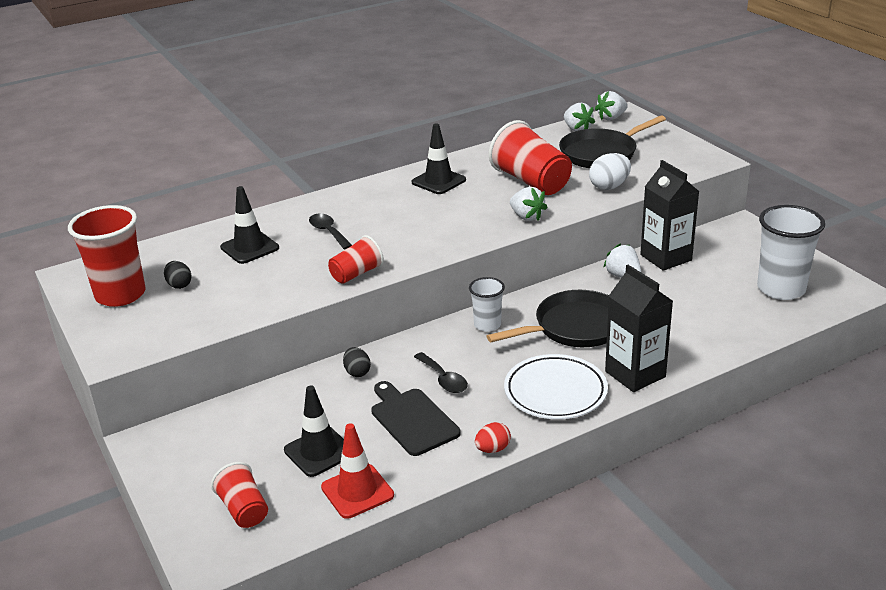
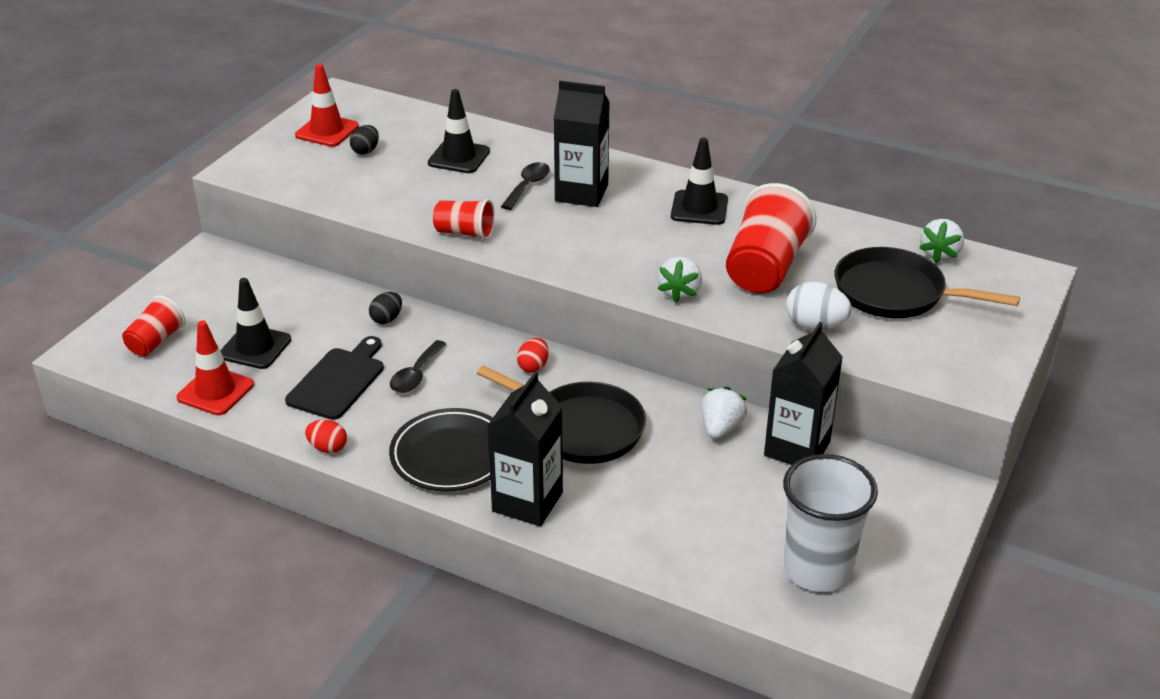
camera: 55 degrees right, 5 degrees up
(120, 295) = (327, 131): red cup -> red traffic cone
(365, 215) = (581, 193): none -> black carton
(487, 325) = (533, 366): white cup -> red egg
(555, 392) = (451, 455): white plate -> black plate
(611, 118) = (1006, 269): white strawberry -> none

